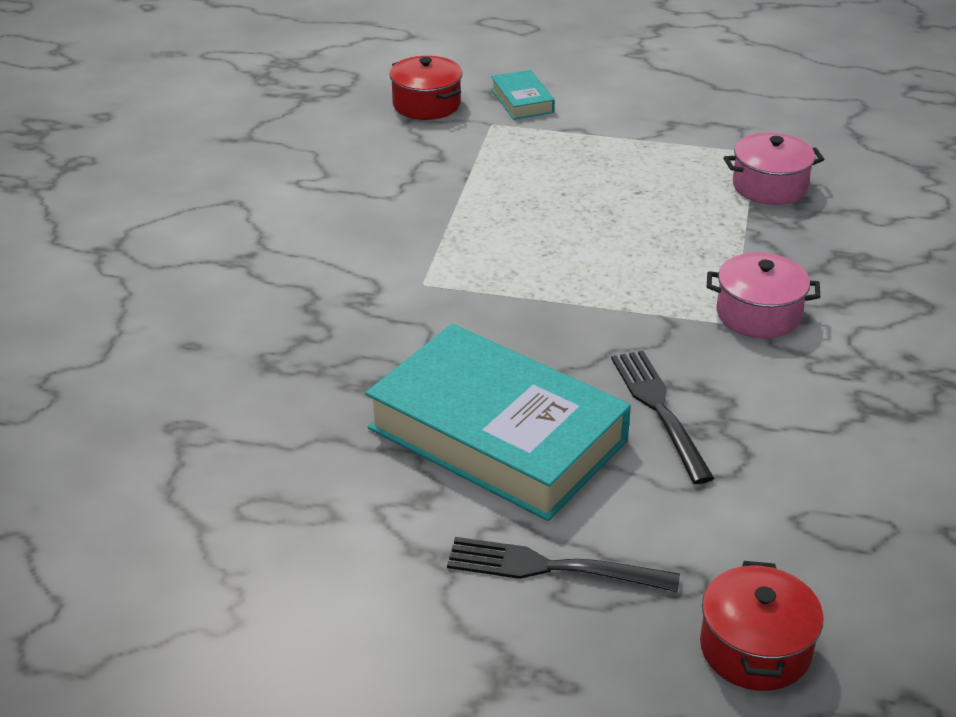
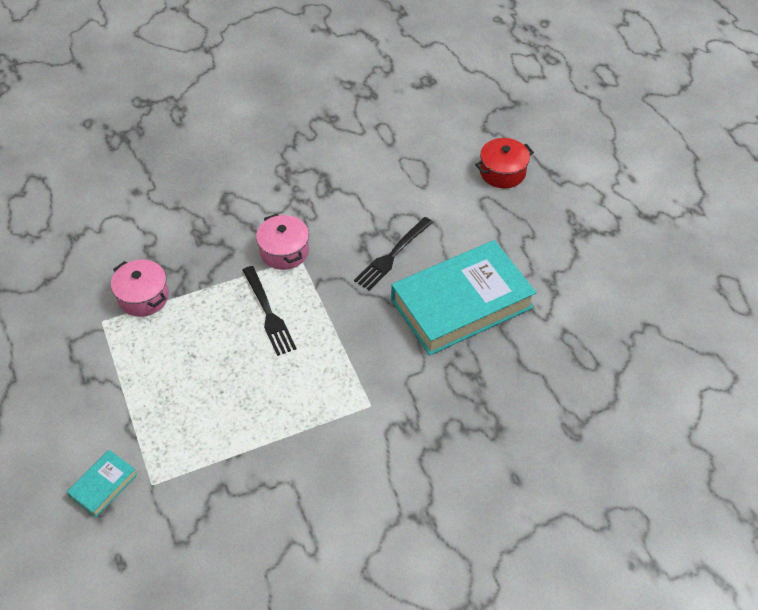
camera: 125 degrees left, 15 degrees up
(426, 104) = (147, 545): red pot -> none
(497, 434) = (461, 303): turquoise book -> turquoise book turned 60 degrees clockwise
(553, 568) = (520, 244): black fork -> black fork (268, 313)

